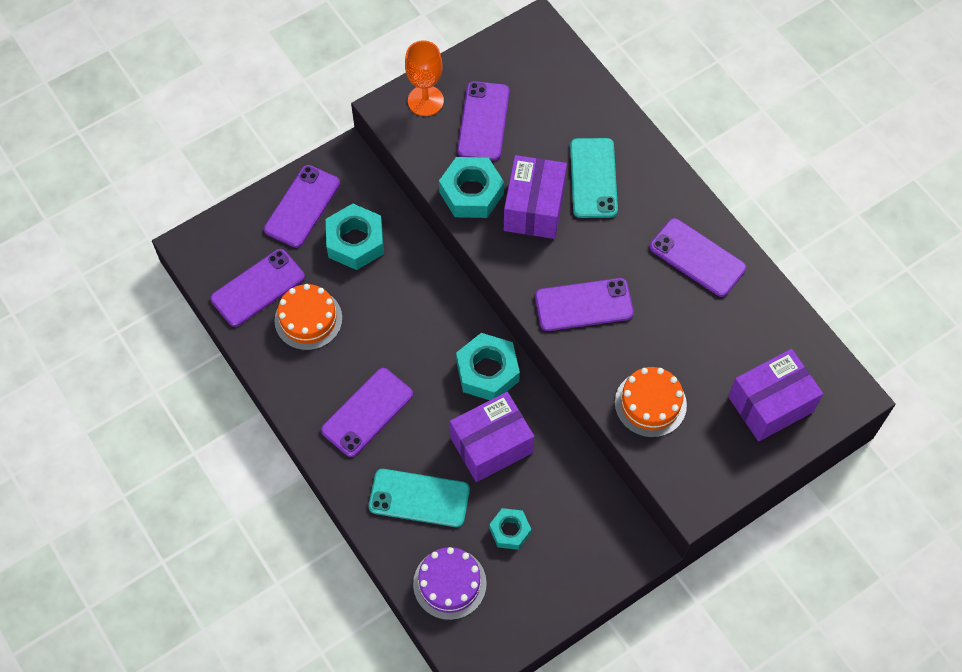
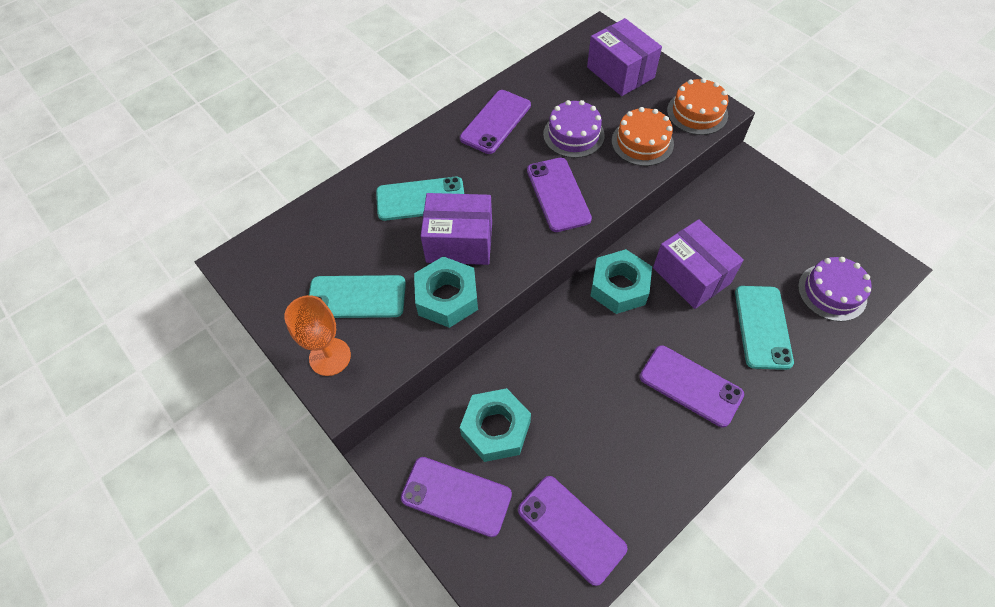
camera: 95 degrees left, 5 degrees down
(308, 319) = (599, 463): orange cake -> orange cake (697, 113)
(483, 121) = (357, 297): purple phone -> turquoise phone
(510, 531) = (766, 253): turquoise nut -> none
(669, 334) = (573, 134): none -> purple cake

